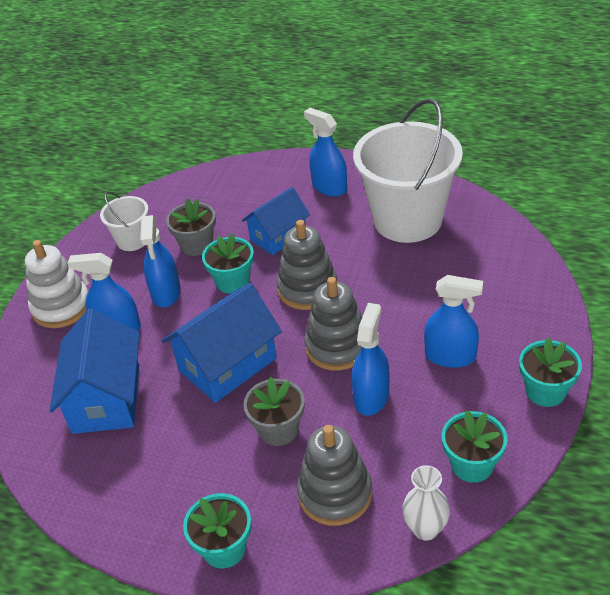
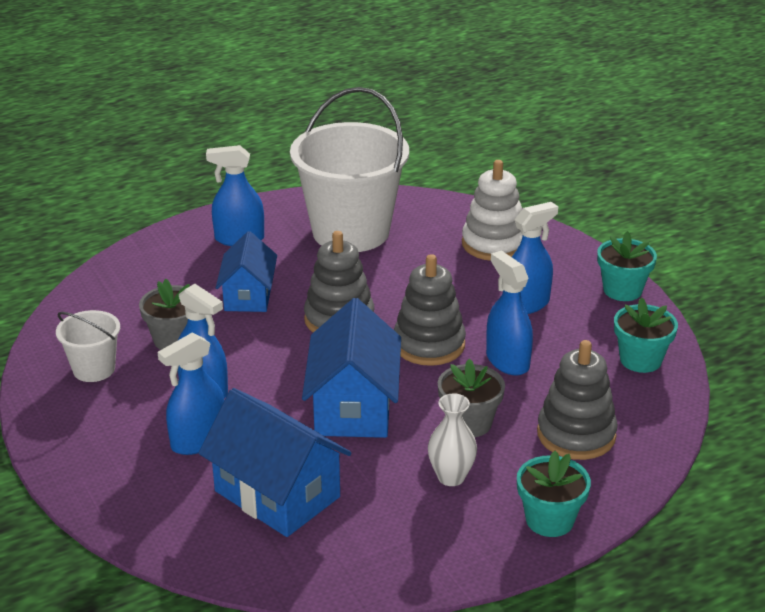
camera: 50 degrees left, 10 degrees down
(61, 307) = (103, 458): white stacking toy -> white stacking toy (494, 244)
(233, 281) = (259, 348): turquoise flower pot -> none
(425, 529) = (668, 414): white vase -> white vase (451, 477)

